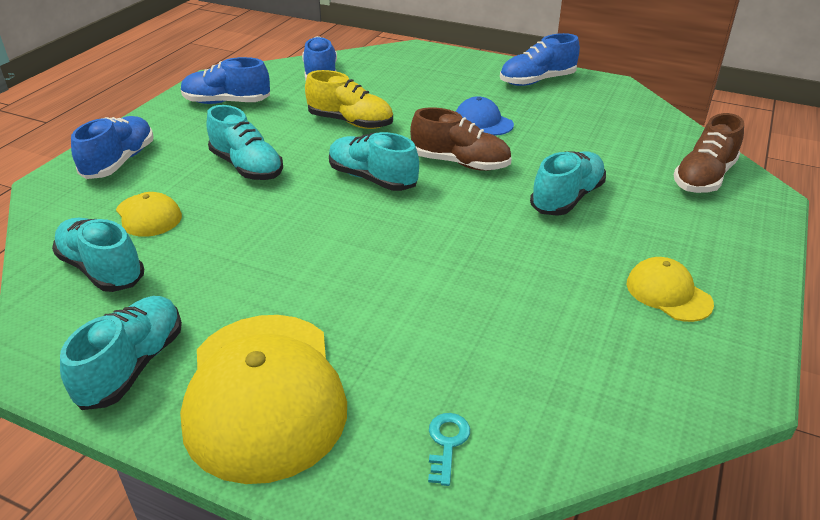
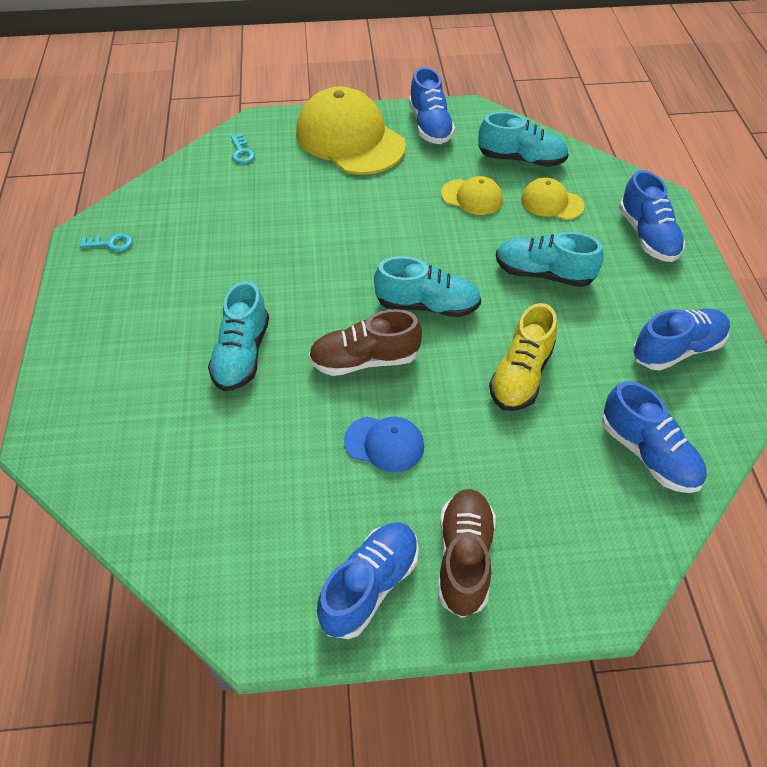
camera: 150 degrees right, 15 degrees up
(133, 366) = (430, 126): turquoise shoe -> blue shoe
(350, 122) = (521, 375): yellow shoe -> yellow shoe turned 60 degrees counterclockwise
(668, 293) = (135, 285): yellow cap -> yellow cap (472, 197)
(698, 359) = (111, 243): none -> turquoise key
(704, 178) = (109, 446): brown shoe -> brown shoe (464, 558)

